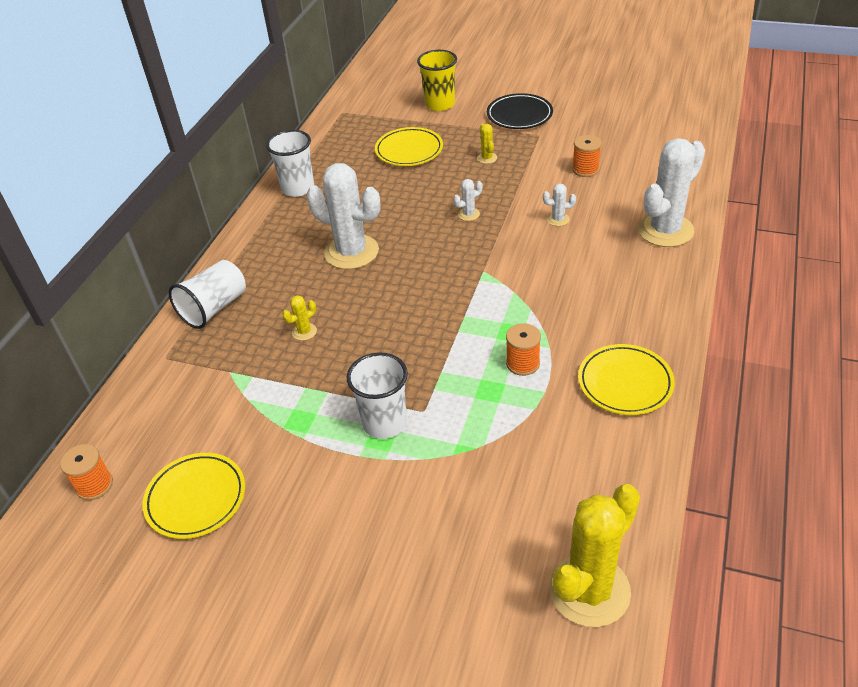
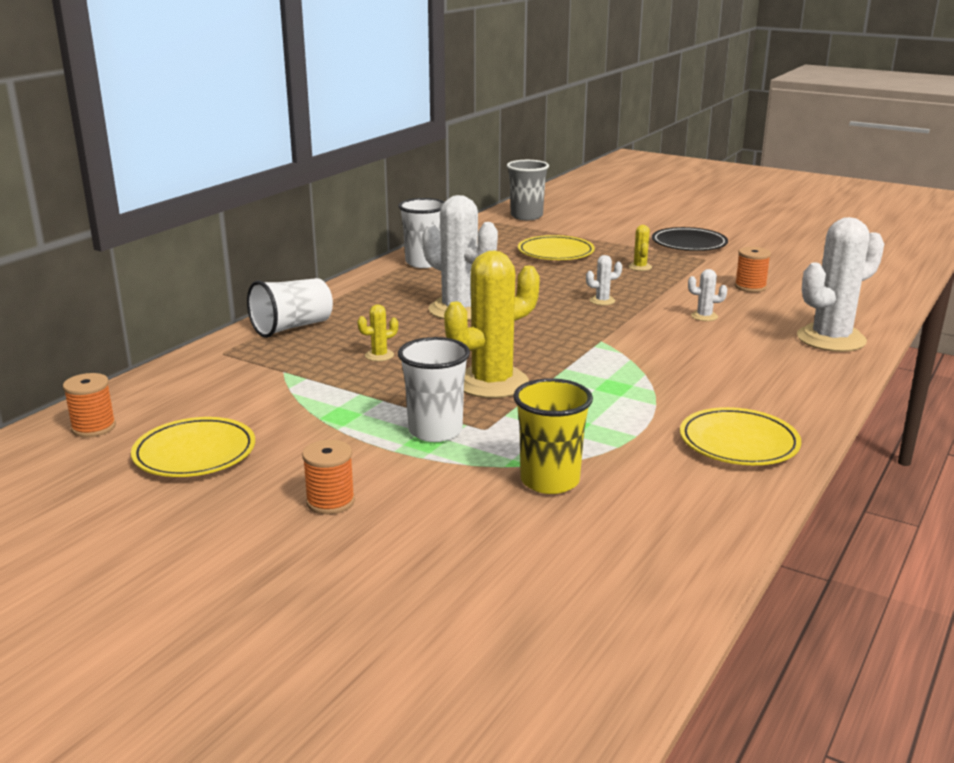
camera: 10 degrees right, 20 degrees down
(367, 98) = (526, 216): none -> grey cup
(440, 104) = (603, 228): yellow cup -> yellow cup (550, 481)
(522, 363) = (618, 411): orange spool -> orange spool (330, 502)
(589, 590) = (626, 601): yellow cactus -> yellow cactus (492, 383)

